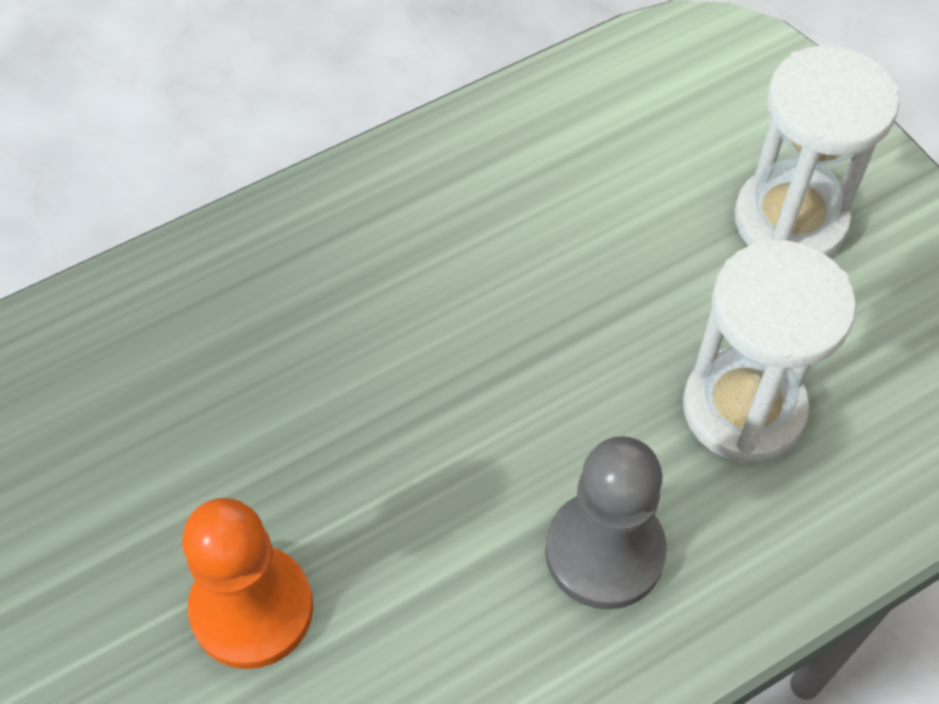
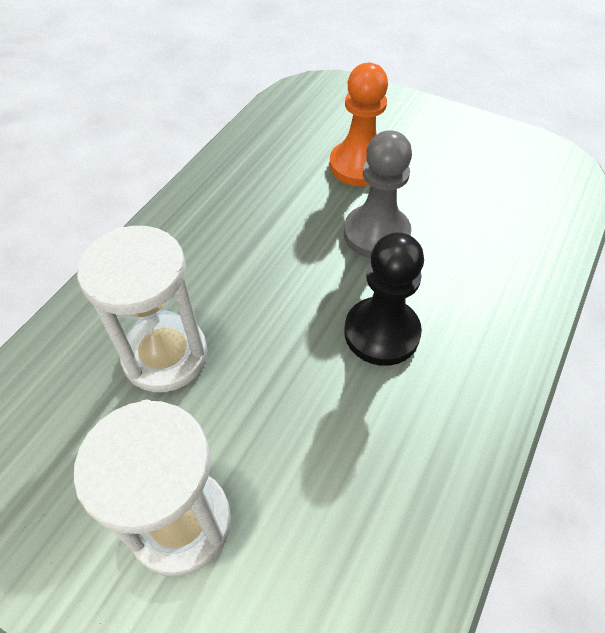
camera: 150 degrees right, 5 degrees down
(448, 303) = (381, 333): none -> black pawn
(604, 552) = (213, 250): grey pawn -> grey pawn (376, 234)

